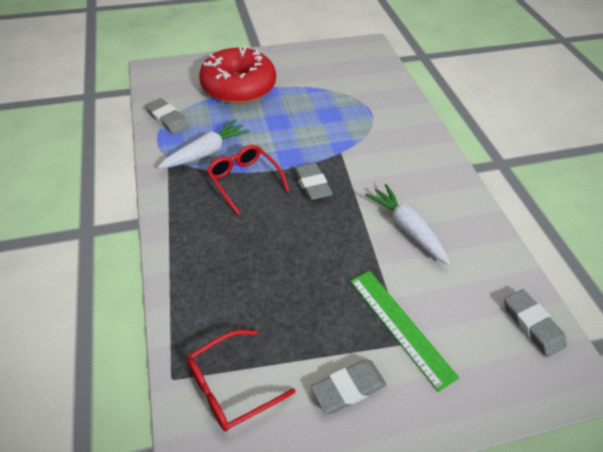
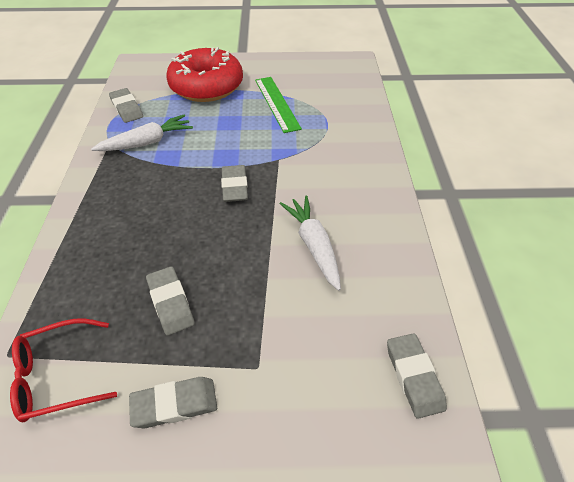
camera: 15 degrees right, 0 degrees up
(244, 181) = (170, 174): red glasses -> none
(303, 302) = (171, 302): none -> grey eraser
(400, 326) = (261, 348): green ruler -> green ruler (276, 103)

